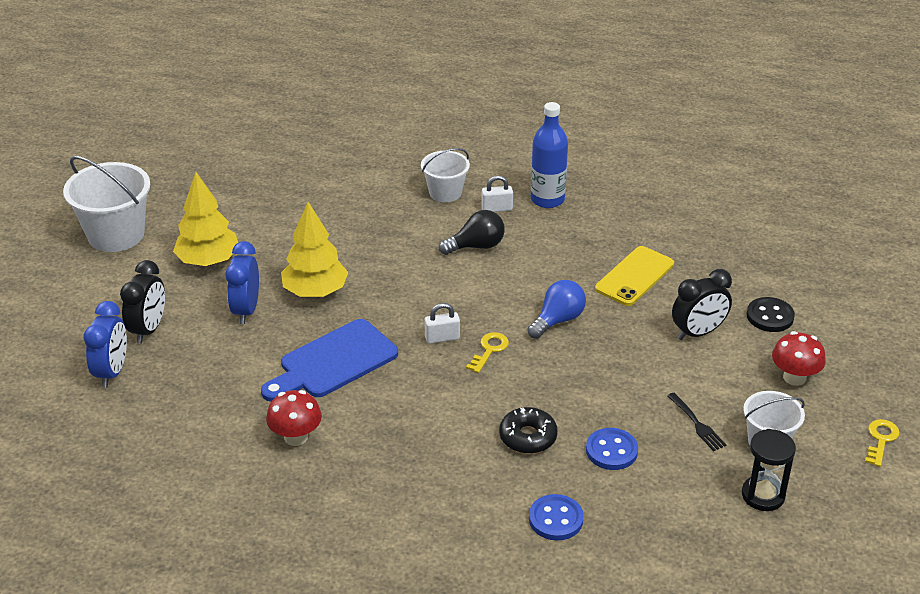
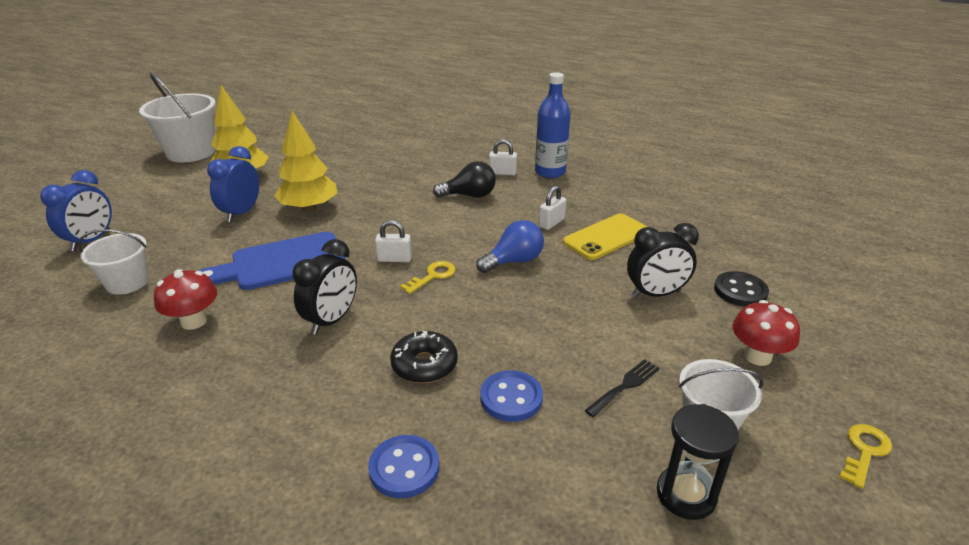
camera: 15 degrees right, 5 degrees down
(148, 329) = (151, 215): black clock -> black clock (331, 320)
(445, 192) = (465, 158): white bucket -> white bucket (127, 283)
(575, 268) = (551, 223): none -> white padlock
(697, 424) = (624, 386): black fork -> black fork turned 120 degrees counterclockwise

